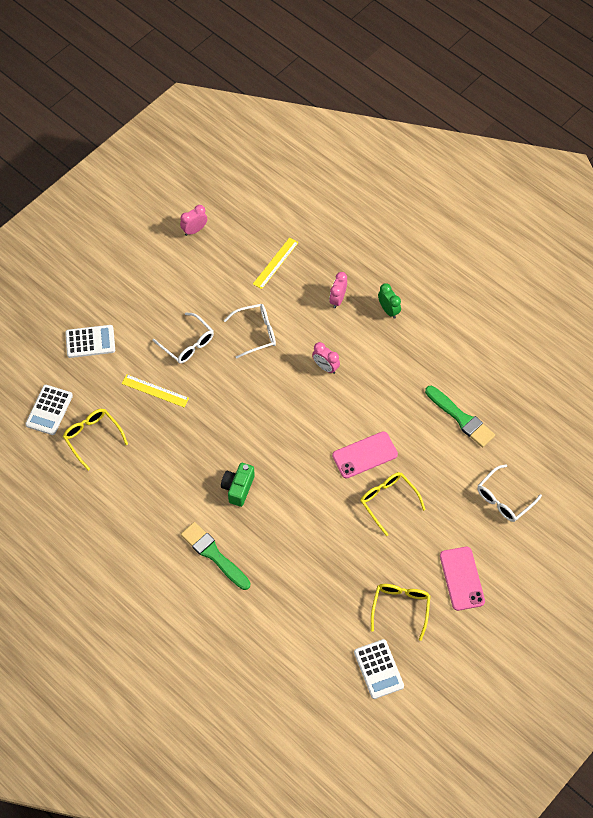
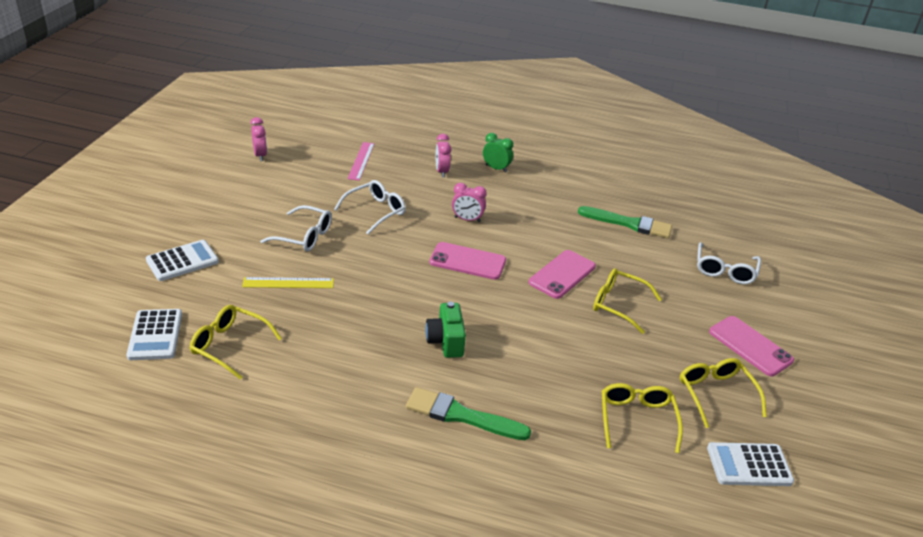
camera: 30 degrees left, 25 degrees down
(194, 230) = (260, 155): pink clock -> pink clock turned 135 degrees clockwise
(275, 263) = (361, 161): yellow ruler -> pink ruler
(298, 415) = (467, 261): none -> pink phone
(328, 605) = (637, 419): none -> yellow glasses
(378, 669) = (749, 465): white calculator -> white calculator turned 135 degrees clockwise

